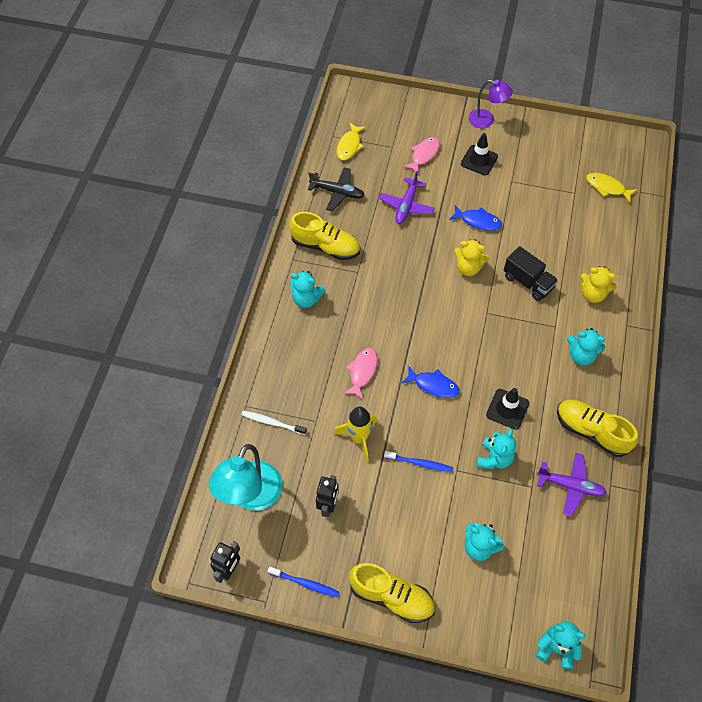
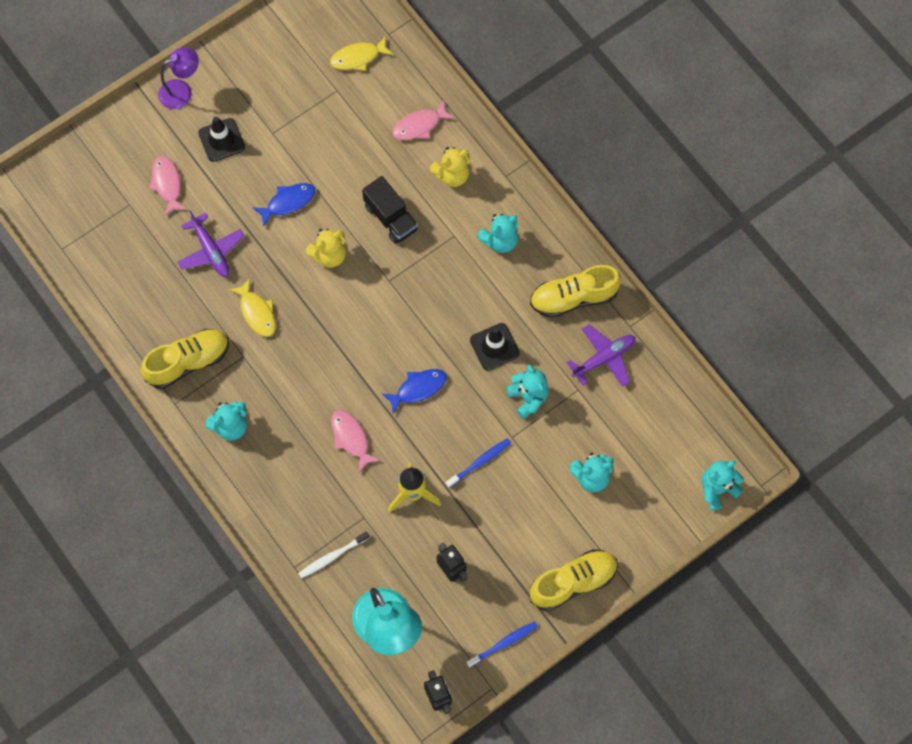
camera: 50 degrees left, 10 degrees up
(337, 192) = (136, 300): black plane -> none
(349, 145) = (89, 243): yellow fish -> yellow fish (257, 312)
(528, 282) = (391, 218): black truck -> black truck turned 60 degrees clockwise
(603, 251) = (419, 125): none -> pink fish

